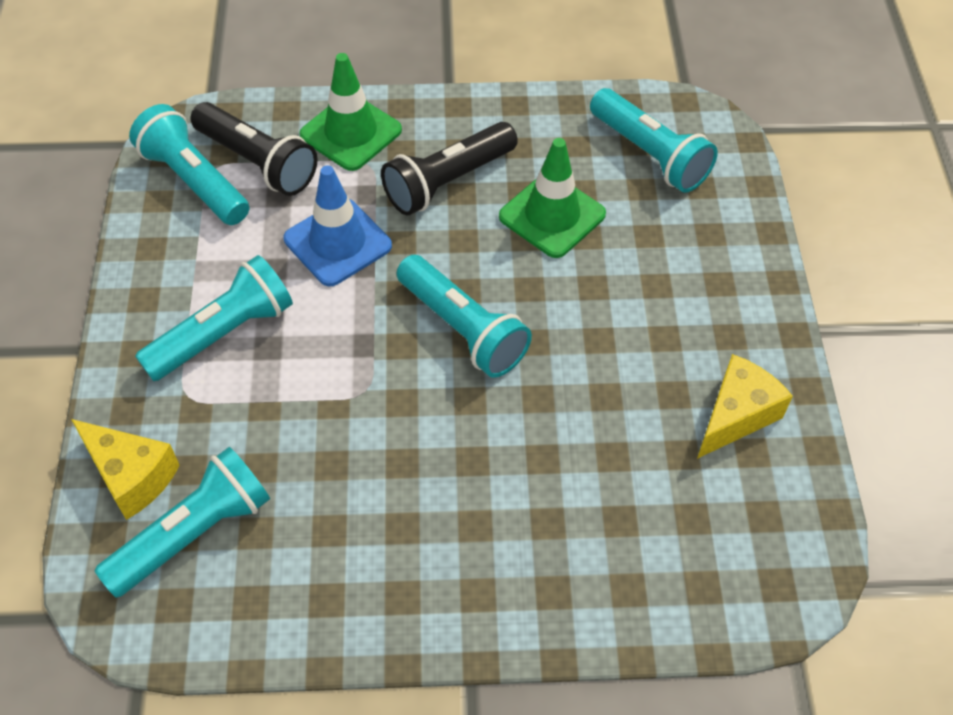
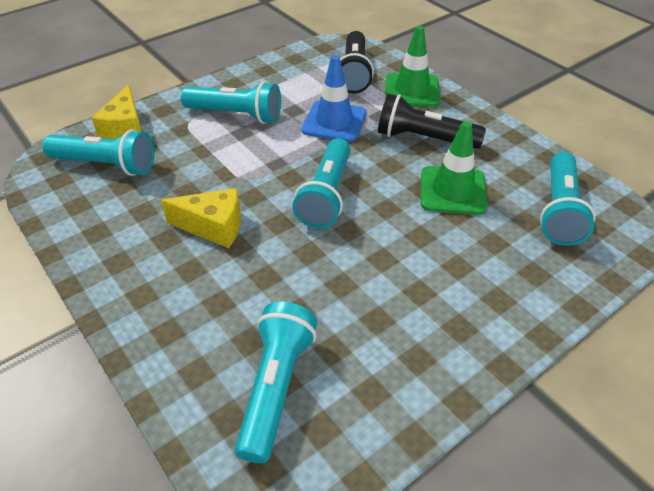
camera: 55 degrees right, 10 degrees down
(194, 181) = (319, 62): turquoise flashlight -> turquoise flashlight (276, 387)
(736, 415) = (393, 365): yellow cheese -> yellow cheese (213, 227)

